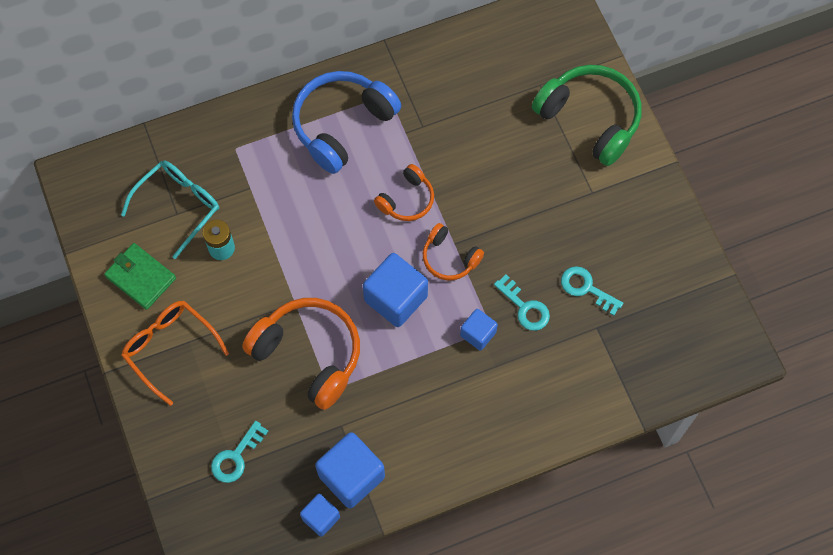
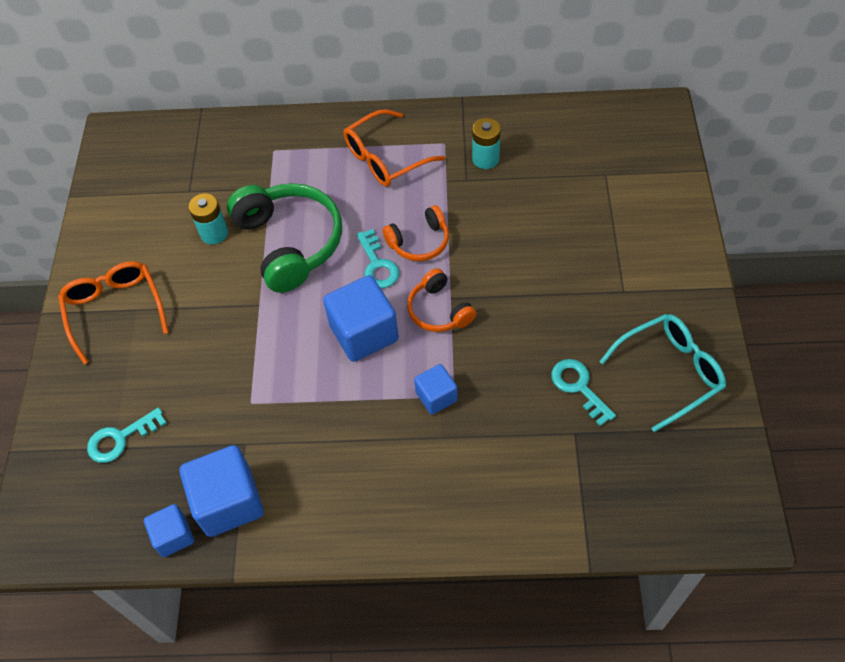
camera: 25 degrees right, 10 degrees down
(141, 277) = (124, 237): green wallet -> none
(178, 207) = (193, 185): turquoise glasses -> turquoise glasses (668, 373)
(308, 355) = (247, 360): orange headphones -> none
(342, 125) = (386, 158): blue headphones -> orange glasses
(431, 100) = (485, 159): none -> turquoise battery
(525, 307) = (500, 386): turquoise key -> turquoise key (377, 265)
(589, 119) = (647, 220): green headphones -> green headphones (289, 243)

